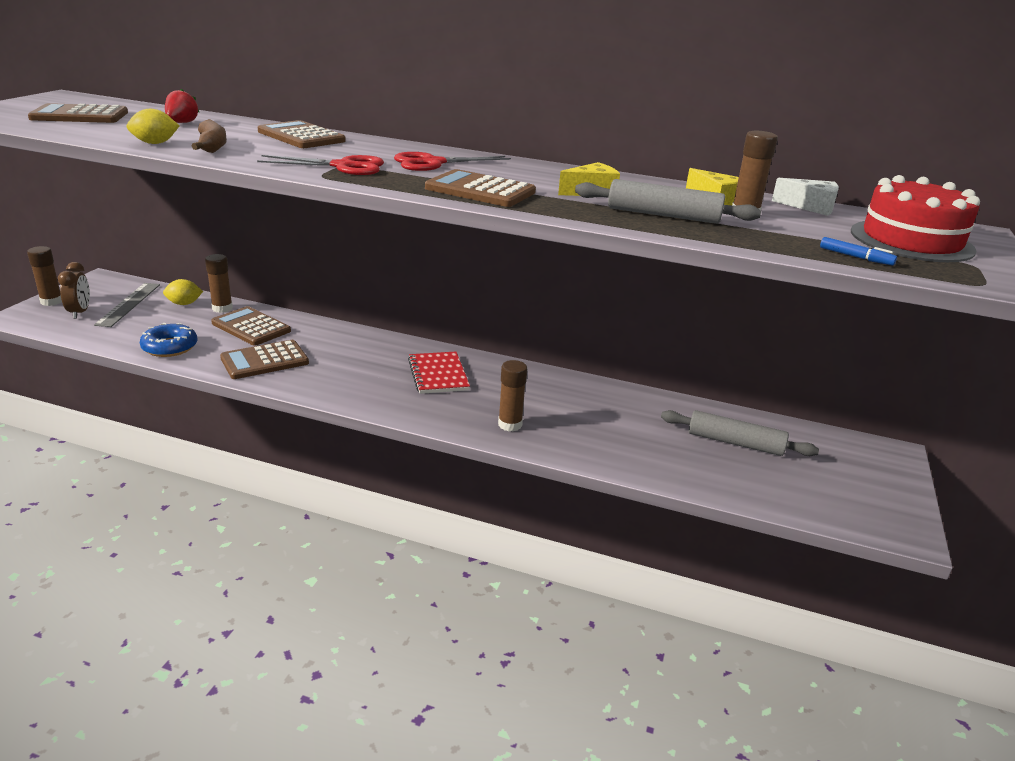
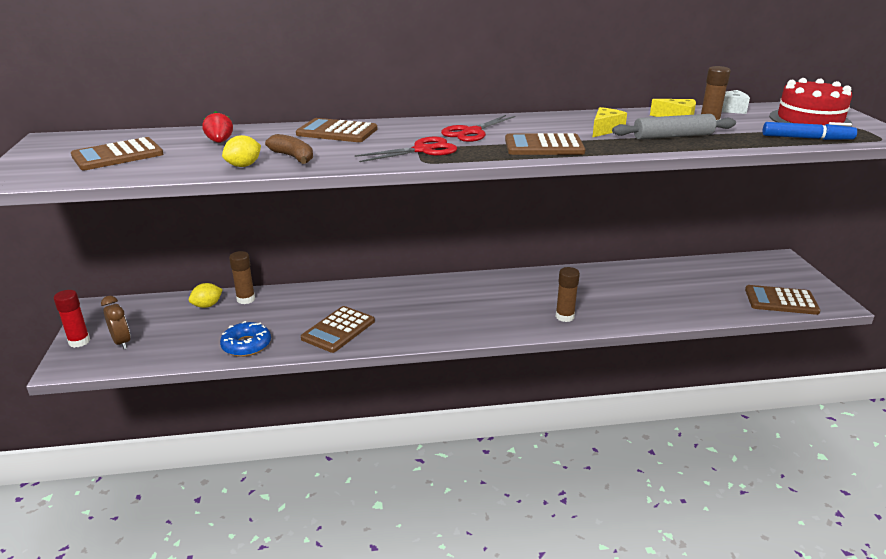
camera: 25 degrees left, 0 degrees up
(51, 301) = (79, 341): brown glue stick -> red glue stick
(128, 304) = (157, 321): grey ruler -> none
(251, 327) = (291, 307): brown calculator -> brown calculator (781, 301)
(438, 374) = (476, 298): red notebook -> none
(735, 443) = (701, 281): grey rolling pin -> none
(855, 257) = (807, 138): blue marker -> blue marker, size x1.82

